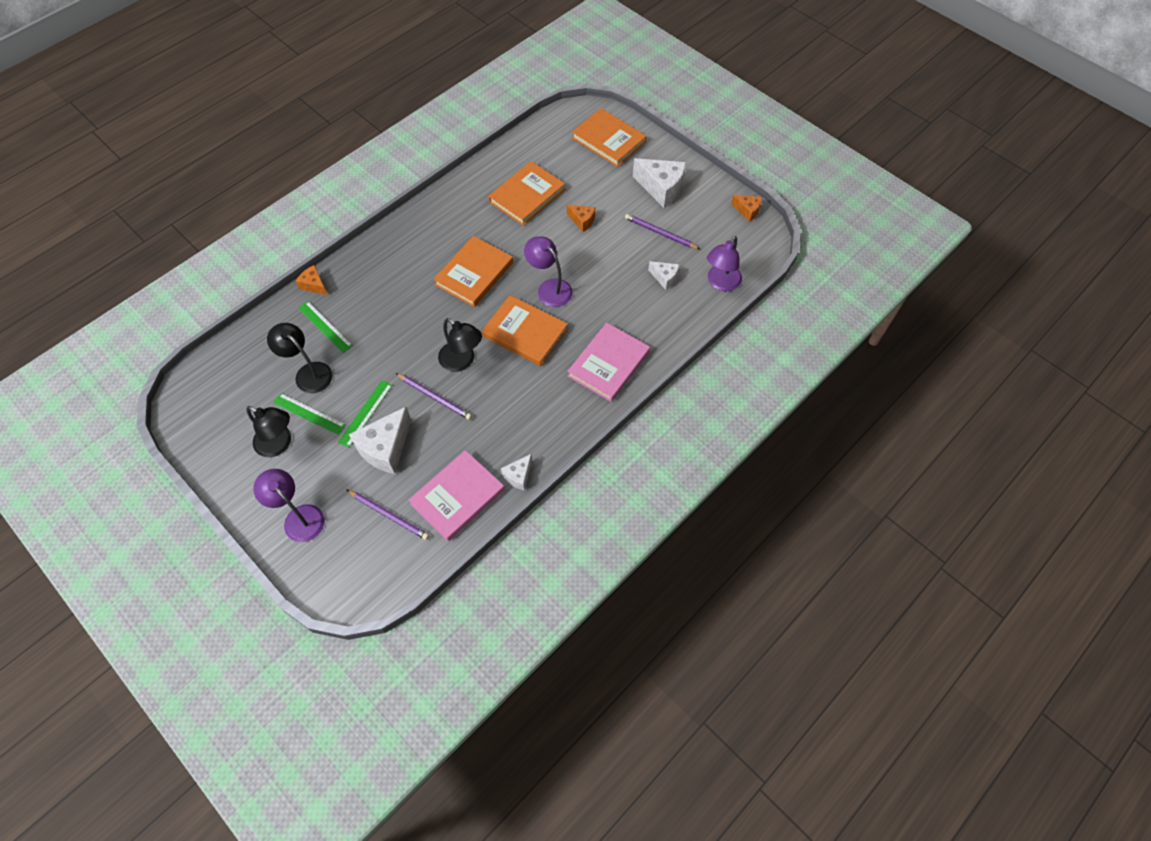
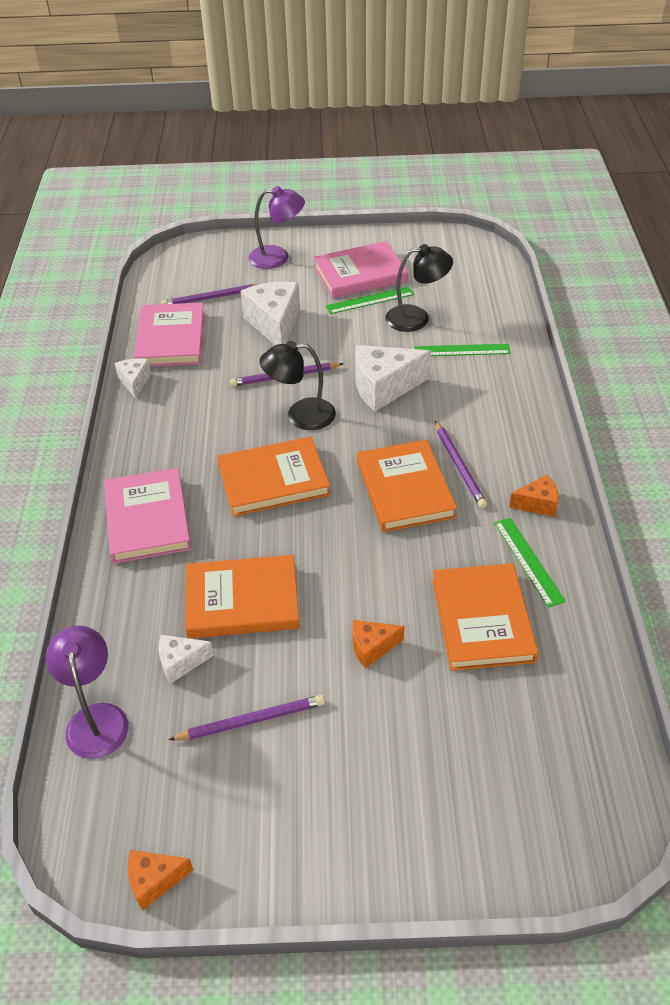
camera: 135 degrees right, 15 degrees down
(279, 444) = (360, 274): black lamp -> pink book
(314, 285) = (529, 367): orange cheese -> orange cheese (537, 504)
(366, 413) = (326, 329): green ruler -> green ruler (528, 561)
(434, 263) = (459, 466): none -> purple pencil
(549, 288) = (305, 539): purple lamp -> none
(609, 140) = (503, 812): orange book -> orange book (242, 601)
(661, 188) = (327, 797): white cheese -> white cheese (384, 387)

